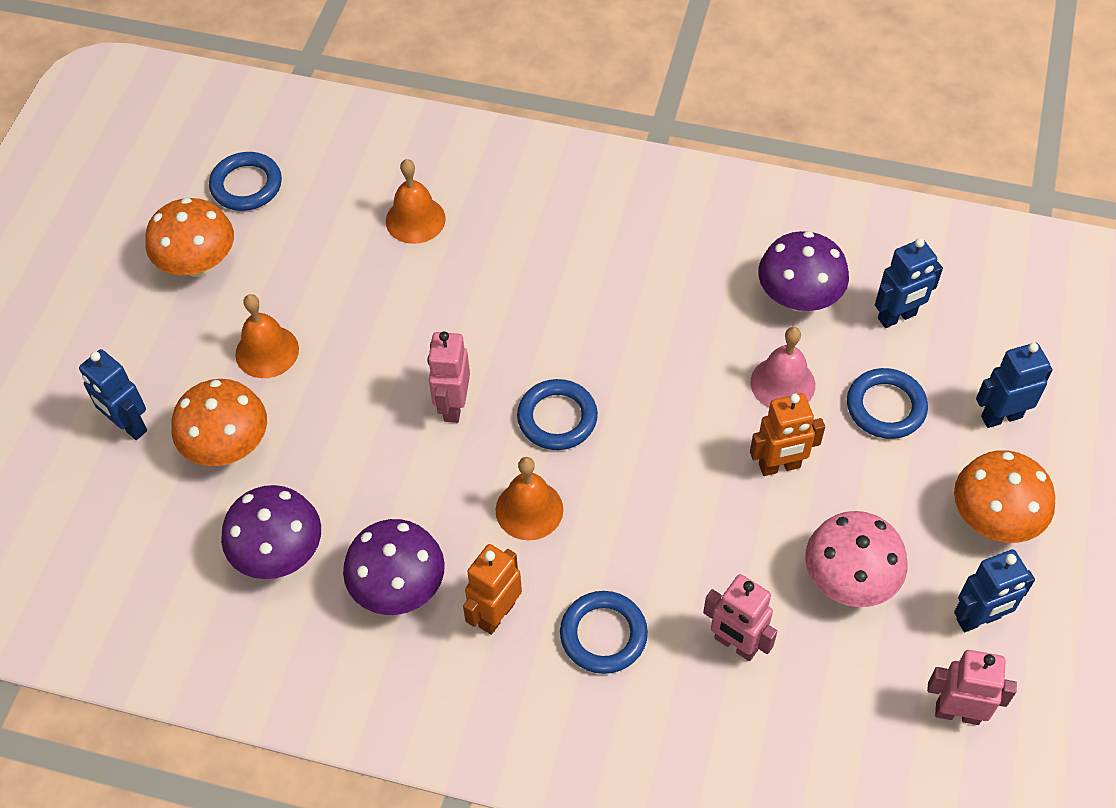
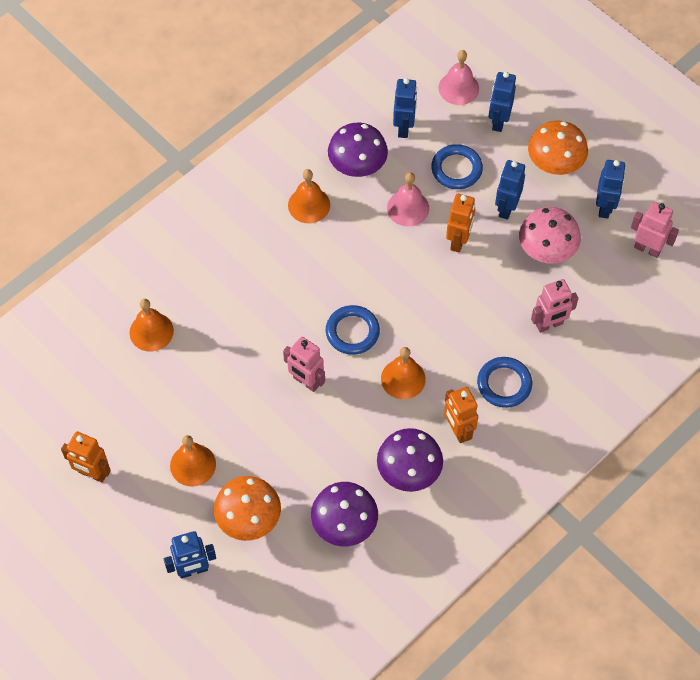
camera: 60 degrees left, 5 degrees up
(198, 264) = (92, 473): orange mushroom -> orange robot
(246, 185) = (47, 415): blue ring -> none
(702, 278) = (309, 205): none -> orange bell
(875, 496) = (506, 208): none -> blue robot
(957, 712) = (647, 249): pink robot -> pink robot turned 75 degrees clockwise
(1010, 345) = (458, 88): none -> pink bell

